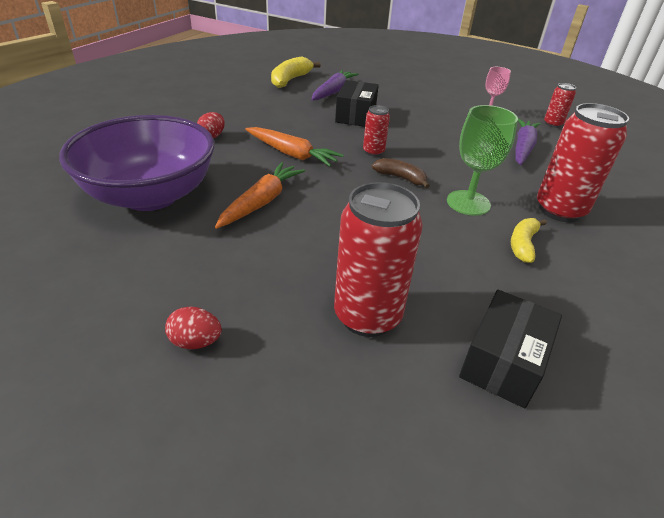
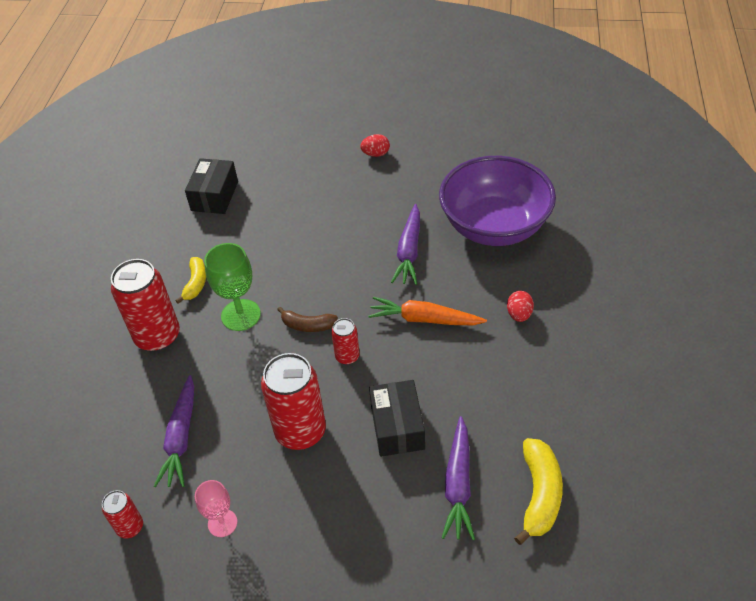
camera: 165 degrees right, 10 degrees up
(261, 202) = (409, 251): orange carrot -> purple carrot
(367, 316) = (294, 195): red can -> red can (300, 432)

